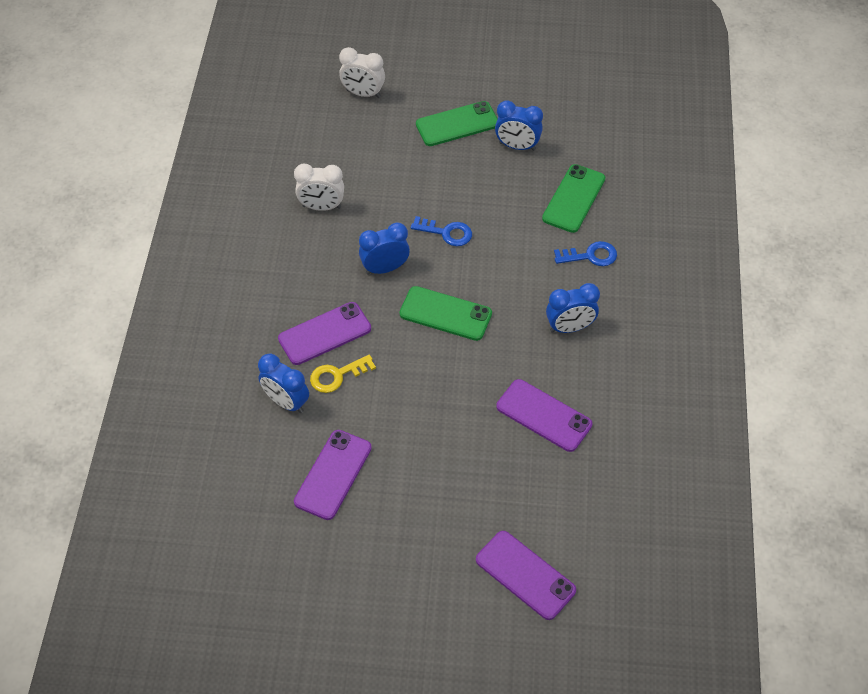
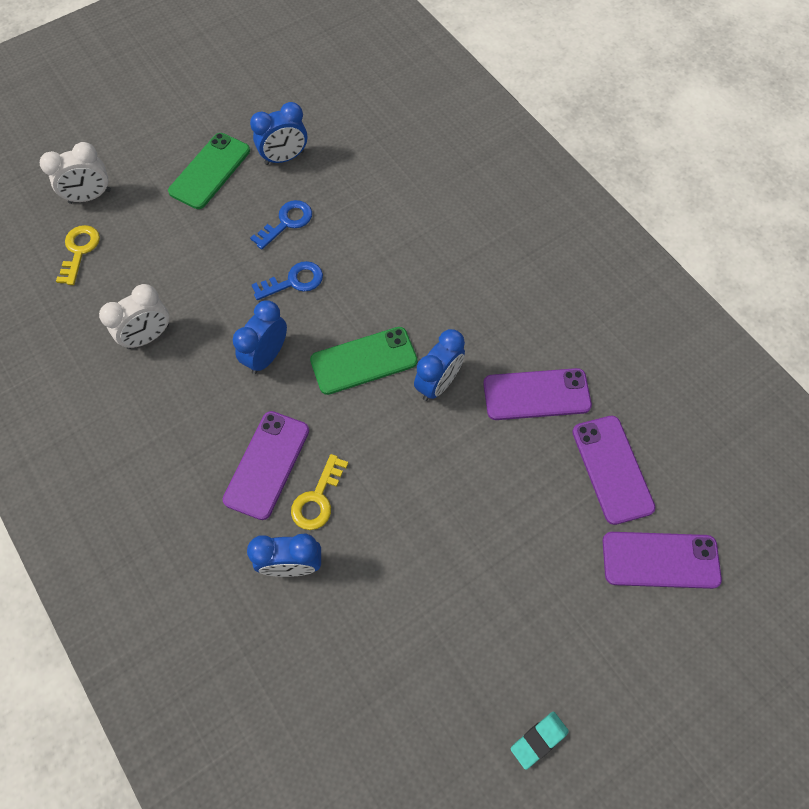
camera: 40 degrees left, 10 degrees up
(326, 125) = (79, 251): none -> yellow key
(333, 474) = (405, 604): purple phone -> purple phone (612, 469)
(341, 609) = (538, 740): none -> turquoise eraser
(570, 327) = (482, 296): blue clock -> blue clock (438, 383)
(573, 198) = (378, 175): green phone -> none
(590, 256) = (439, 218): blue key -> blue key (286, 222)

